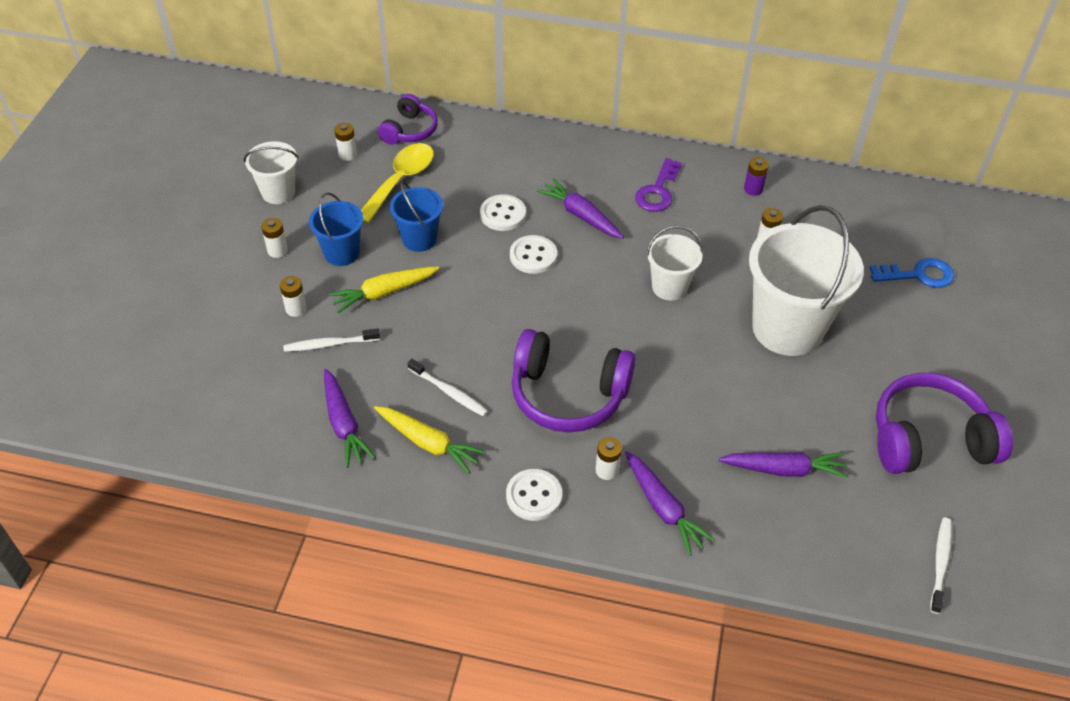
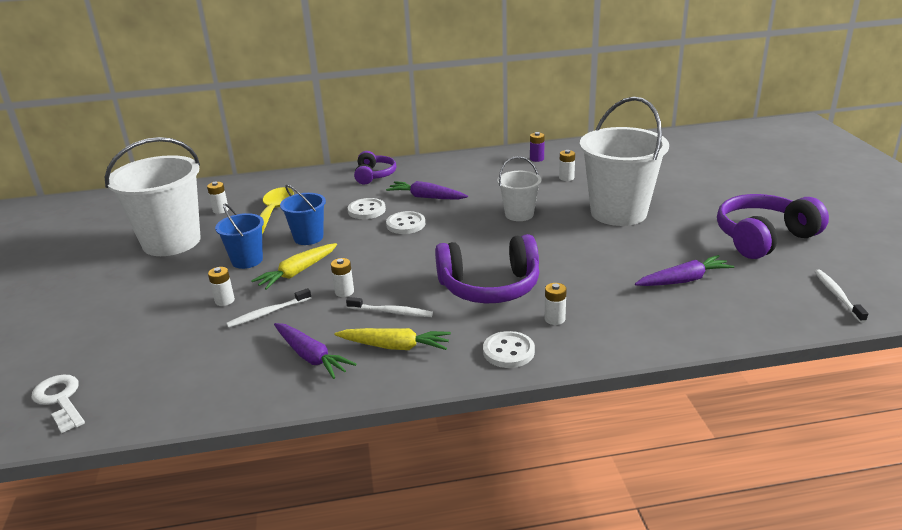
camera: 20 degrees left, 20 degrees down
(108, 389) = (60, 400): none -> white key
(277, 250) = (188, 273): white battery -> white battery (344, 292)
(278, 192) = (171, 242): white bucket -> white bucket, size x1.93
(409, 130) = (264, 188): purple headphones -> purple headphones (374, 175)
(658, 191) = (472, 174): purple key -> none
(663, 508) = (616, 327): purple carrot -> none
(918, 275) = (678, 169): blue key -> none

